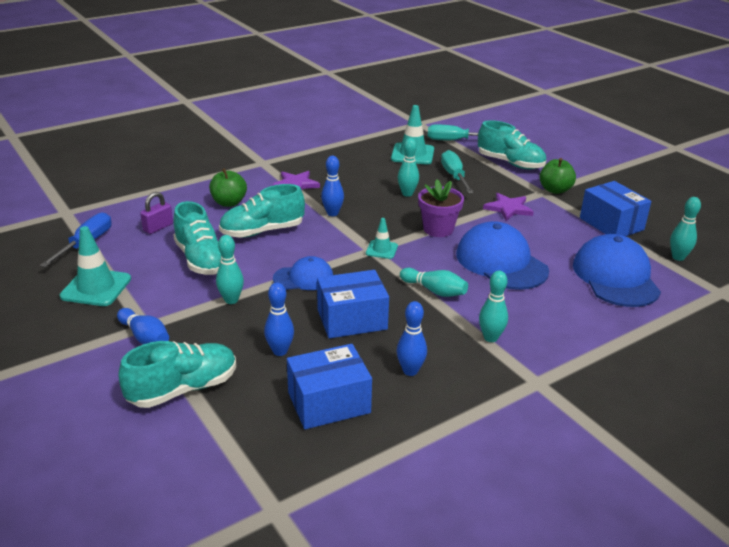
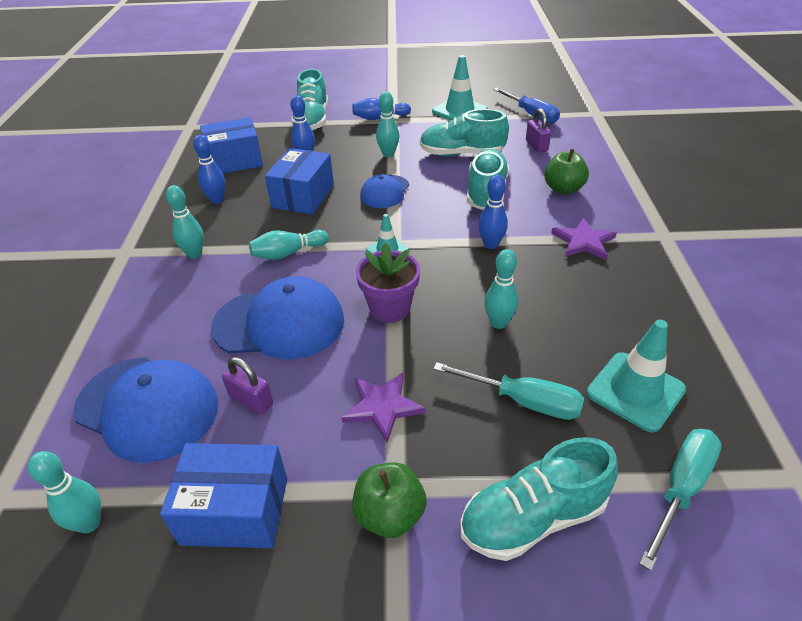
camera: 125 degrees right, 10 degrees up
(329, 402) = (235, 161): blue box -> blue box turned 60 degrees clockwise
(561, 246) = (251, 400): none -> purple padlock

